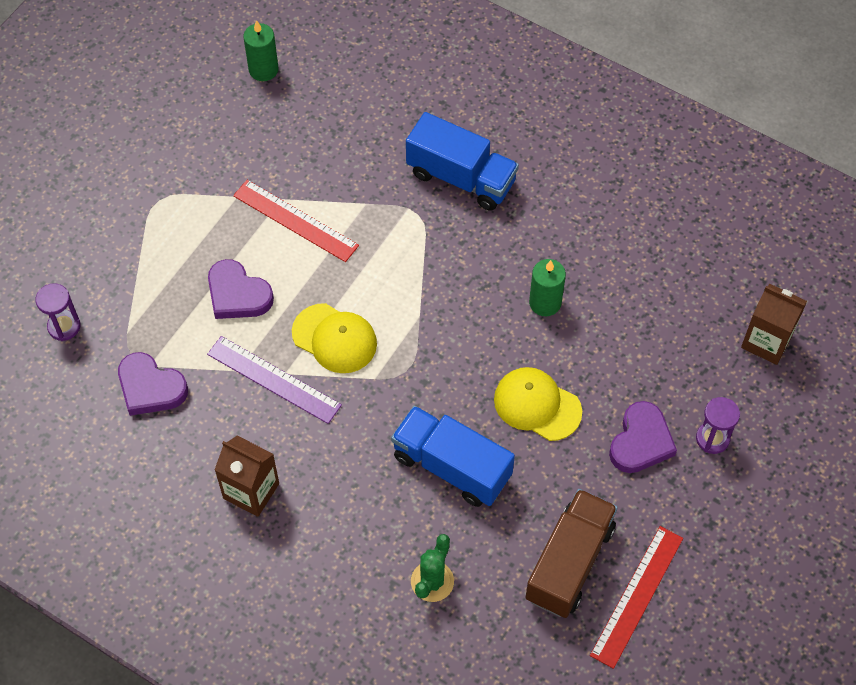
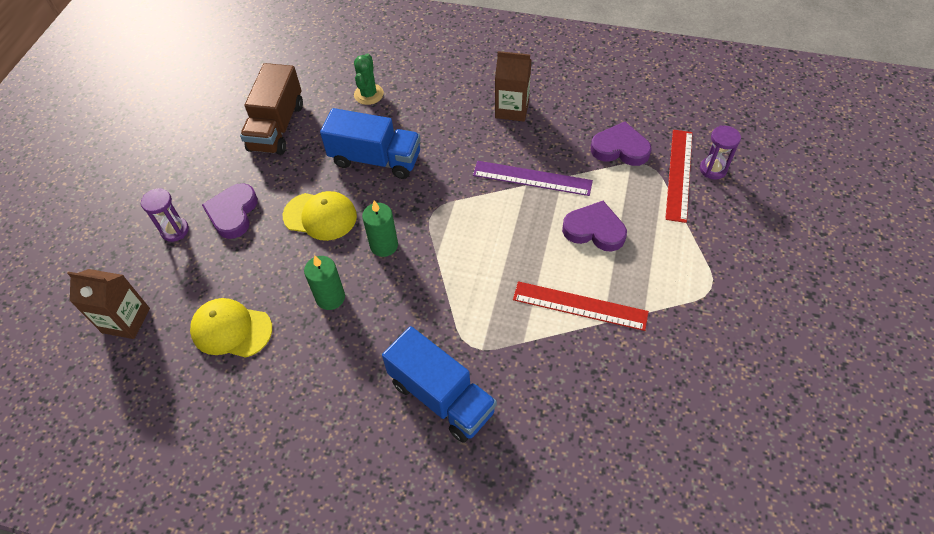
camera: 165 degrees right, 5 degrees down
(263, 70) = (700, 462): green candle -> green candle (384, 245)
(334, 338) = (499, 219): yellow cap -> yellow cap (231, 329)
(461, 178) = (441, 397): blue truck -> blue truck turned 150 degrees counterclockwise
(637, 596) = (227, 121): red ruler -> red ruler (679, 174)

